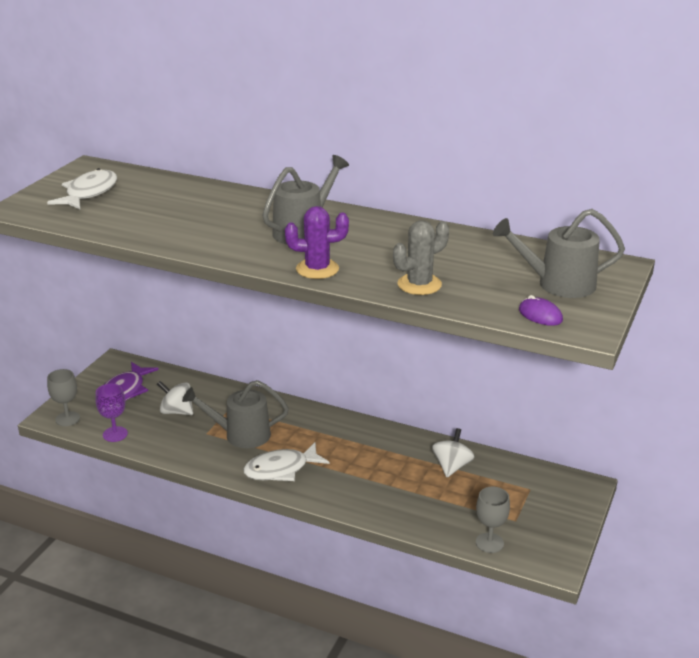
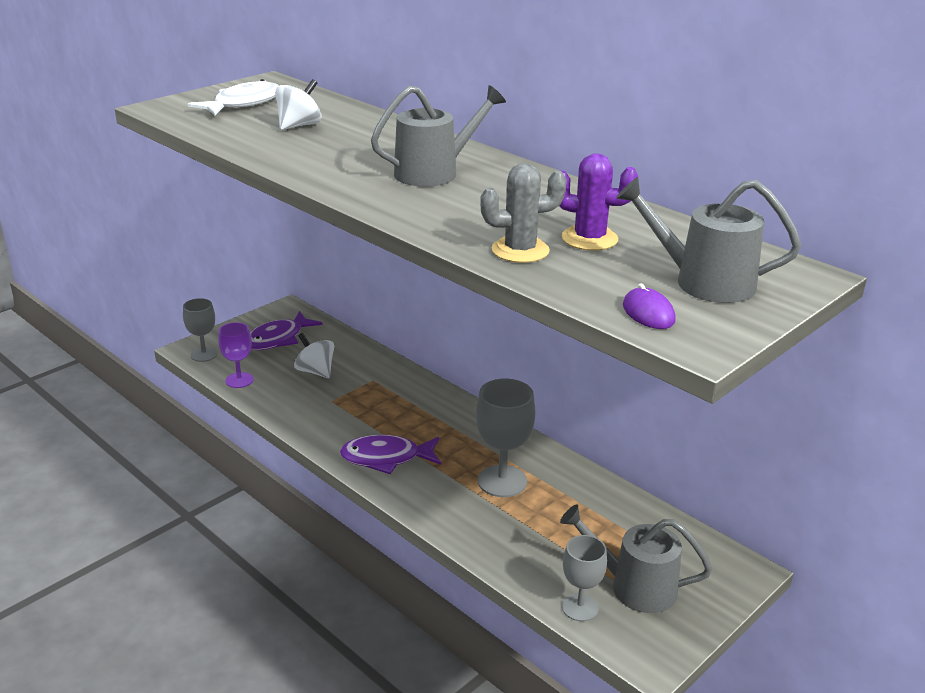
camera: 20 degrees right, 0 degrees up
(241, 435) = (366, 411): grey watering can -> grey watering can (634, 586)
(281, 469) = (386, 458): white fish -> purple fish
(317, 269) = (413, 213): purple cactus -> purple cactus (589, 239)
(381, 465) = (502, 481): none -> grey goblet
(452, 466) = (585, 504): white spinning top -> white spinning top (299, 126)

